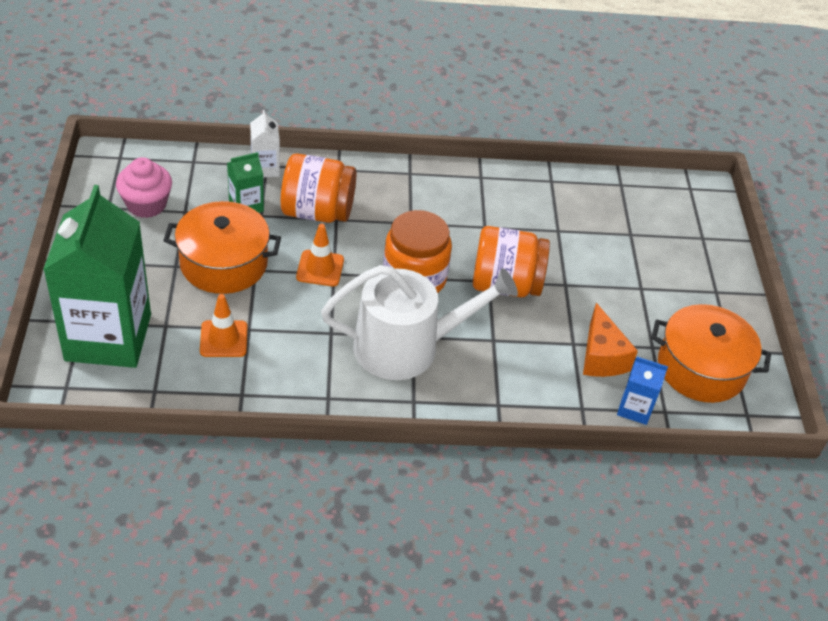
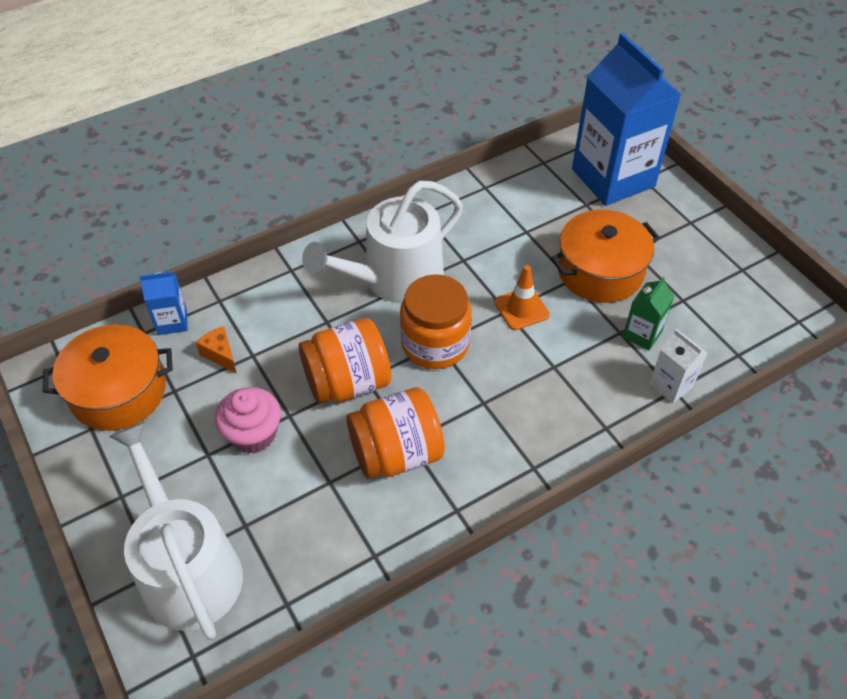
camera: 155 degrees right, 5 degrees up
(108, 337) = (613, 178): green carton -> blue carton
(146, 204) = (718, 288): pink cupcake -> pink cupcake (253, 434)
(223, 339) = (536, 215): orange traffic cone -> none
(317, 212) = (577, 364): orange jar -> orange jar (396, 453)
(601, 357) = (220, 355): orange cheese -> orange cheese, size x0.64
(679, 229) = (187, 568): none -> white watering can

